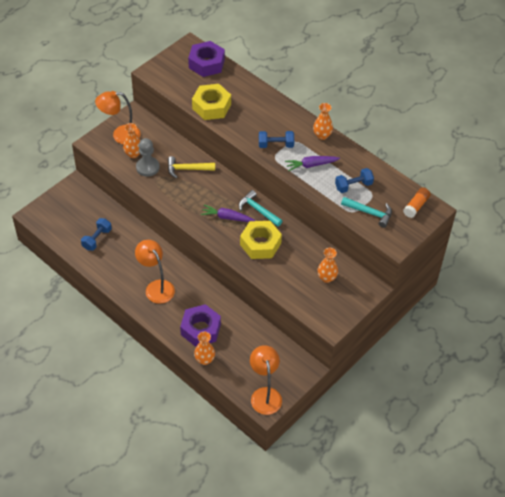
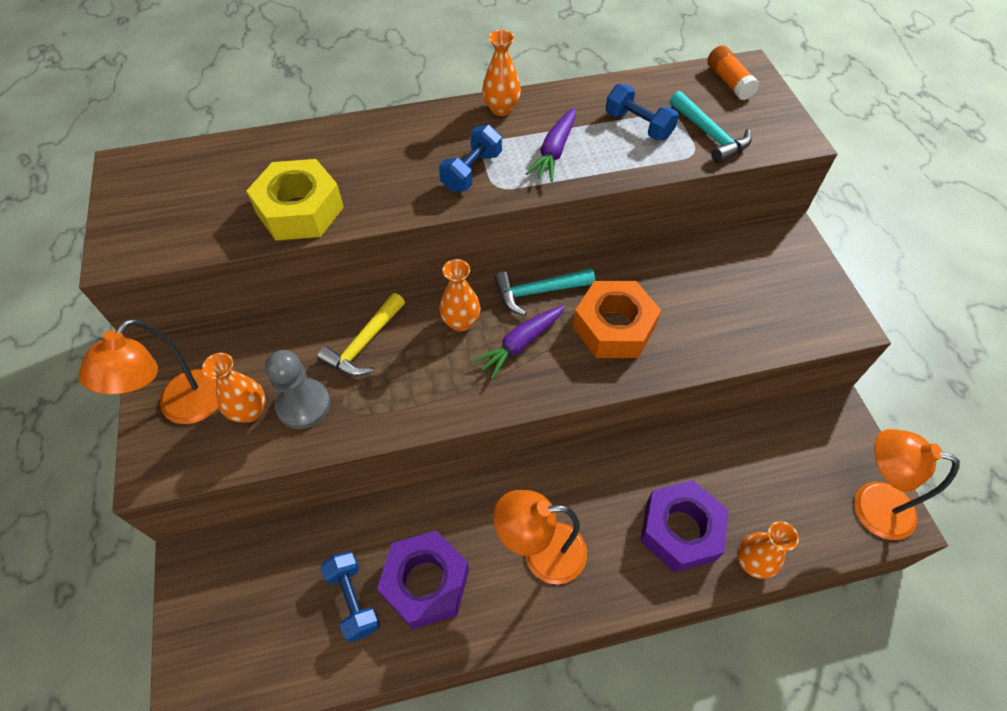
camera: 55 degrees left, 5 degrees up
(206, 63) = (194, 166): purple nut -> purple nut (425, 582)
(260, 244) = (613, 327): yellow nut -> orange nut
(326, 278) = (741, 278): orange vase -> orange vase (461, 322)
(353, 186) = (638, 126): blue dumbbell -> blue dumbbell turned 60 degrees counterclockwise
(370, 213) = (710, 135): turquoise hammer -> turquoise hammer turned 90 degrees clockwise

